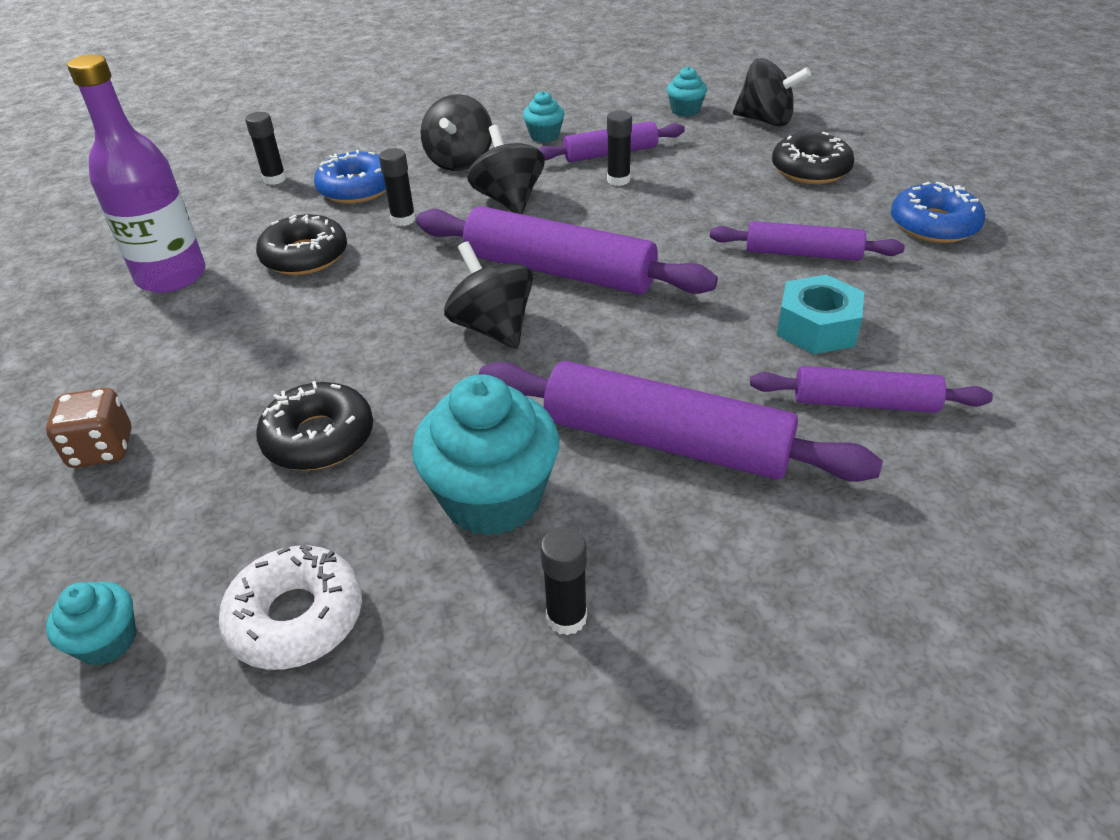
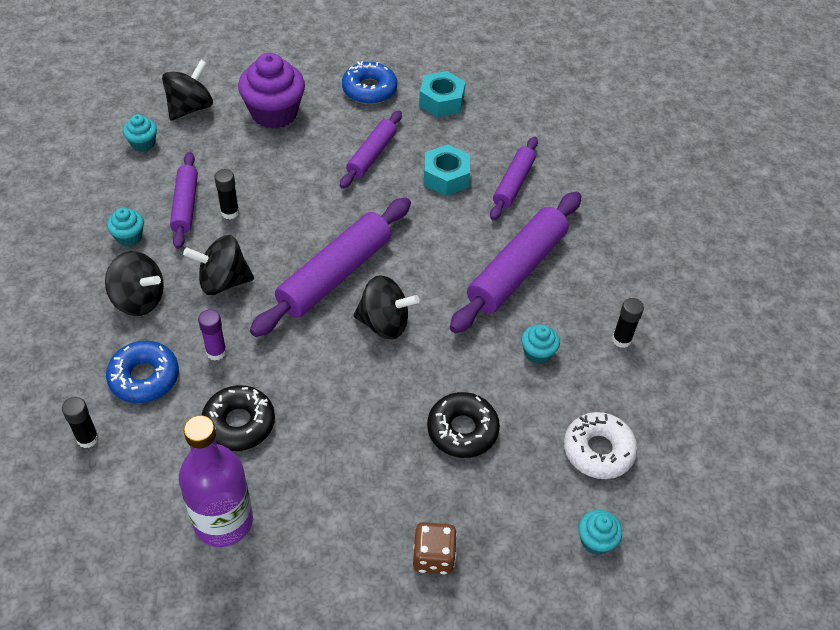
camera: 80 degrees left, 10 degrees up
(403, 219) = (216, 352): black glue stick -> purple glue stick
(492, 498) = (537, 353): turquoise cupcake -> turquoise cupcake, size x0.49
(493, 328) = (384, 323): black spinning top -> black spinning top turned 150 degrees counterclockwise
(810, 169) = (274, 113): black donut -> purple cupcake
(983, 291) = (441, 101): none -> turquoise nut

